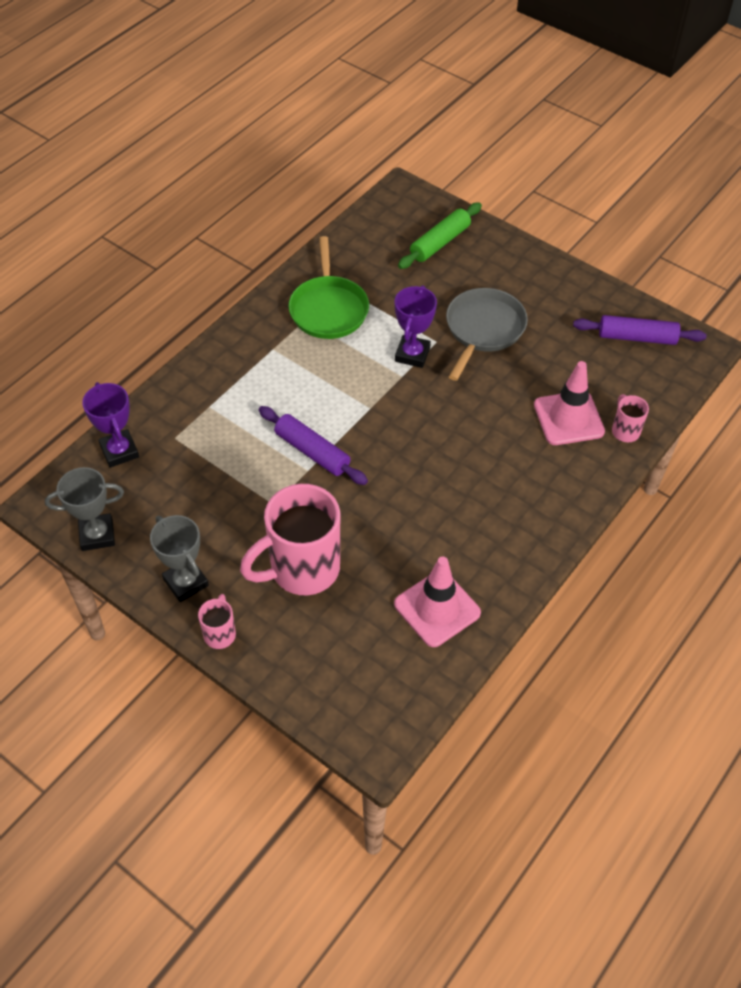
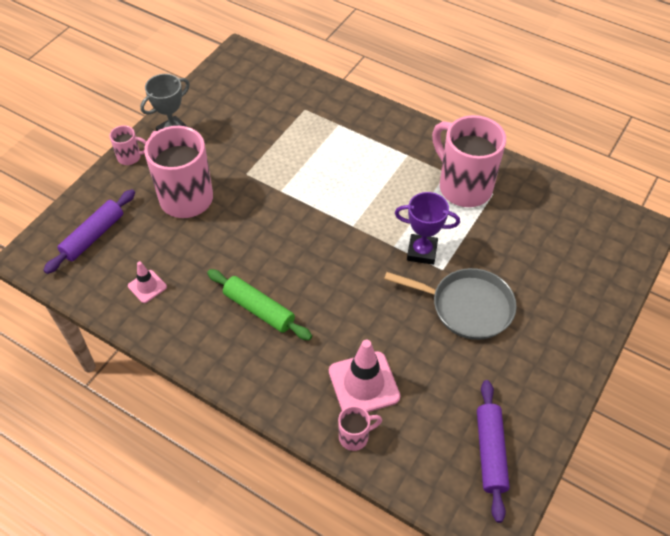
camera: 85 degrees right, 0 degrees up
(97, 535) = (213, 83): grey trophy -> none
(119, 451) = (288, 82): purple trophy -> none
(312, 451) = (300, 192): purple rolling pin -> purple rolling pin (93, 236)
(328, 309) = (463, 187): green pan -> pink mug
(437, 608) = (147, 286): pink traffic cone -> pink traffic cone, size x0.54
(440, 242) = (578, 264): green rolling pin -> green rolling pin (259, 309)

